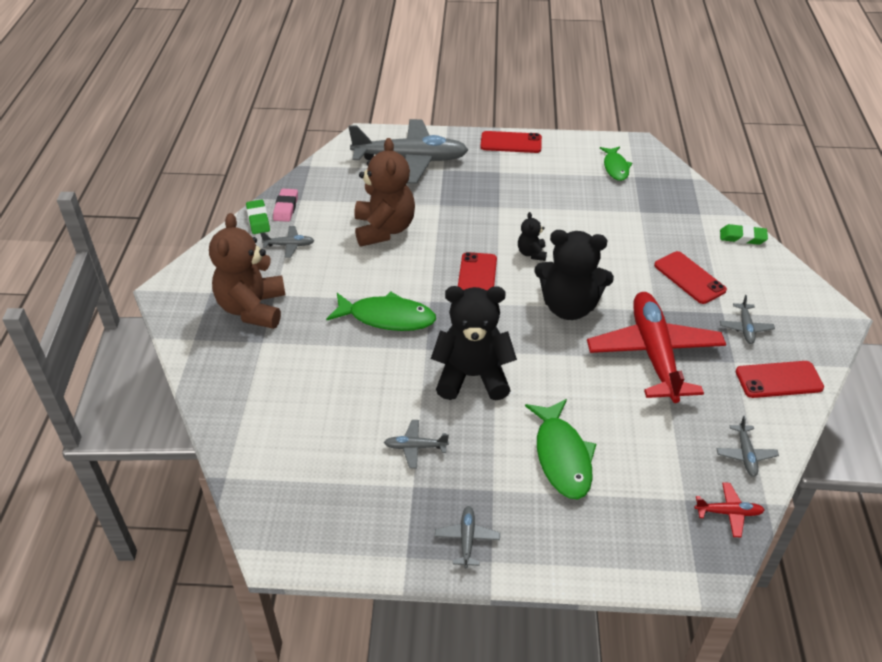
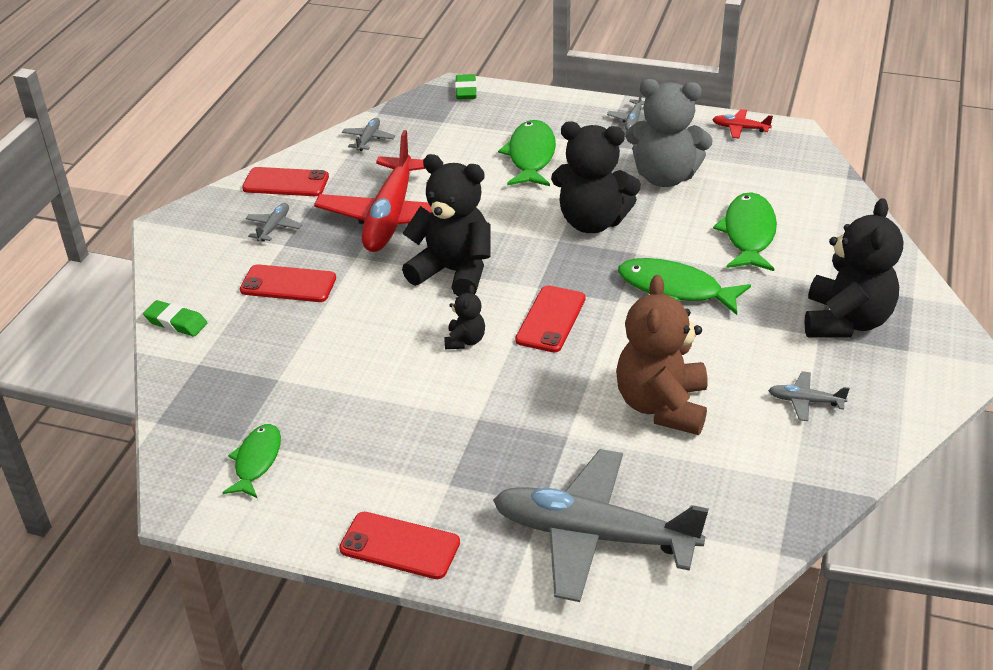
camera: 165 degrees left, 5 degrees down
(252, 308) = (845, 321): brown teddy bear -> black teddy bear
(258, 220) = (859, 452): green eraser -> green eraser (466, 91)
(286, 208) = (816, 467): pink eraser -> none
(328, 385) = (748, 234): none -> green fish
(415, 447) = (665, 177): grey plane -> grey teddy bear
(689, 278) = (288, 284): red phone -> red phone turned 60 degrees counterclockwise
(728, 513) = (413, 111): red plane -> red plane (740, 128)

